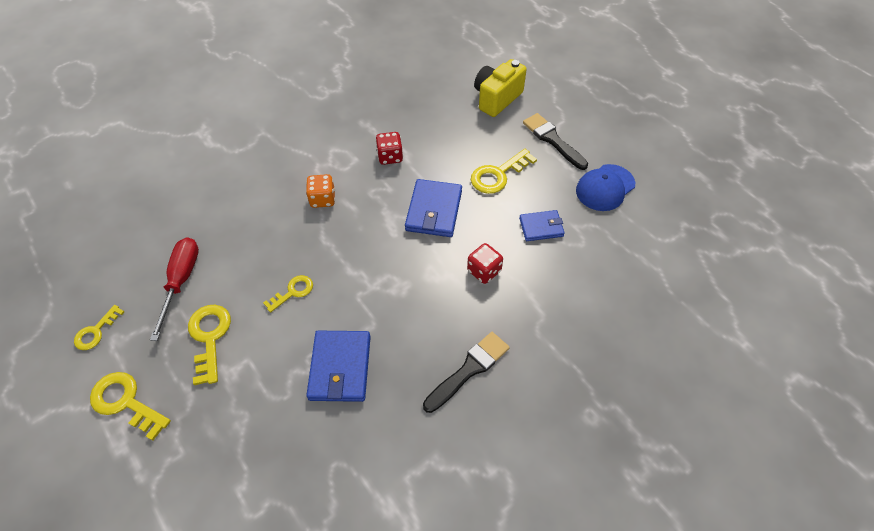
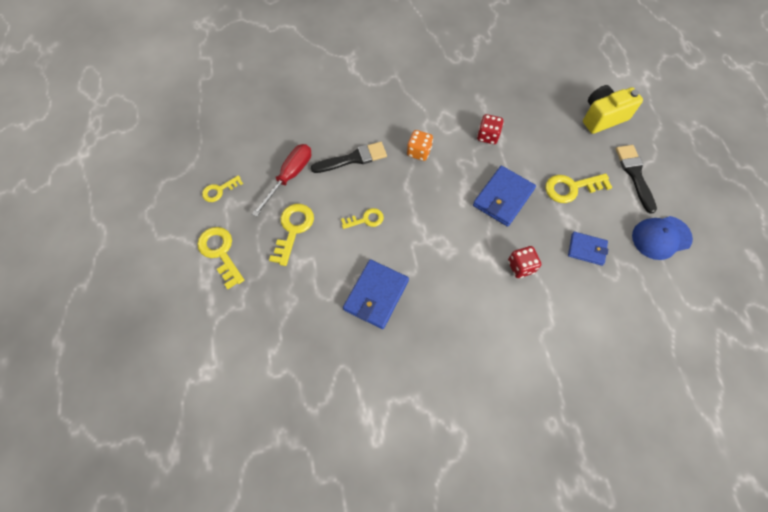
camera: 25 degrees right, 10 degrees up
(469, 369) = (472, 342): black brush -> black brush (353, 158)

